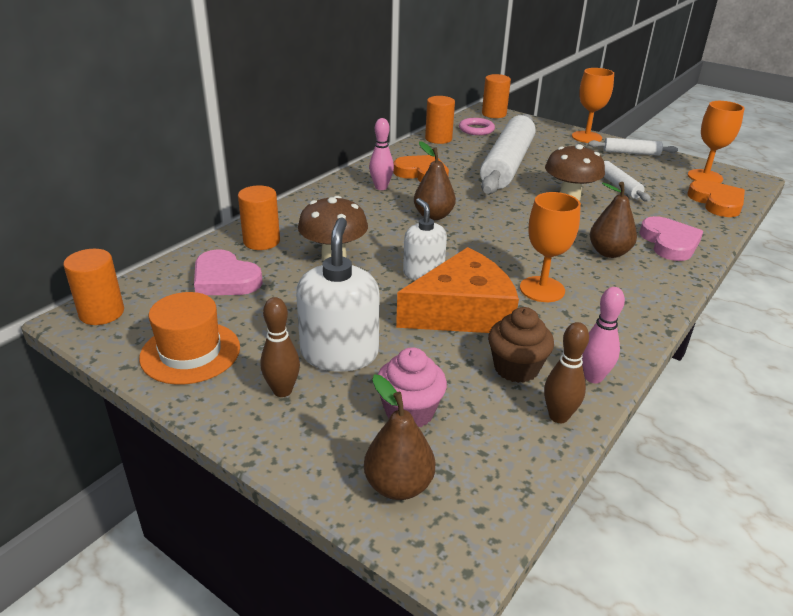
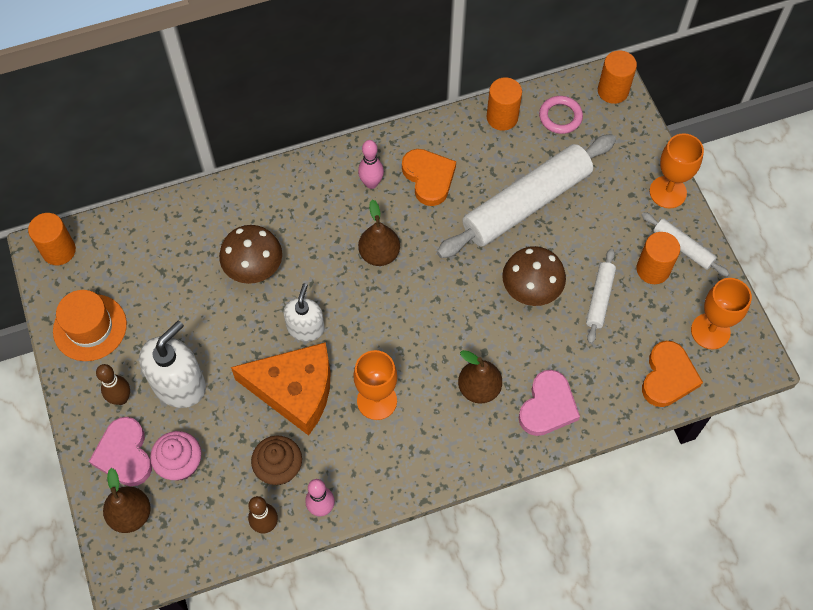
camera: 35 degrees right, 30 degrees up
(225, 279) = (158, 255): pink heart -> pink heart (124, 454)
(261, 241) = (215, 217): orange cylinder -> orange cylinder (653, 269)

